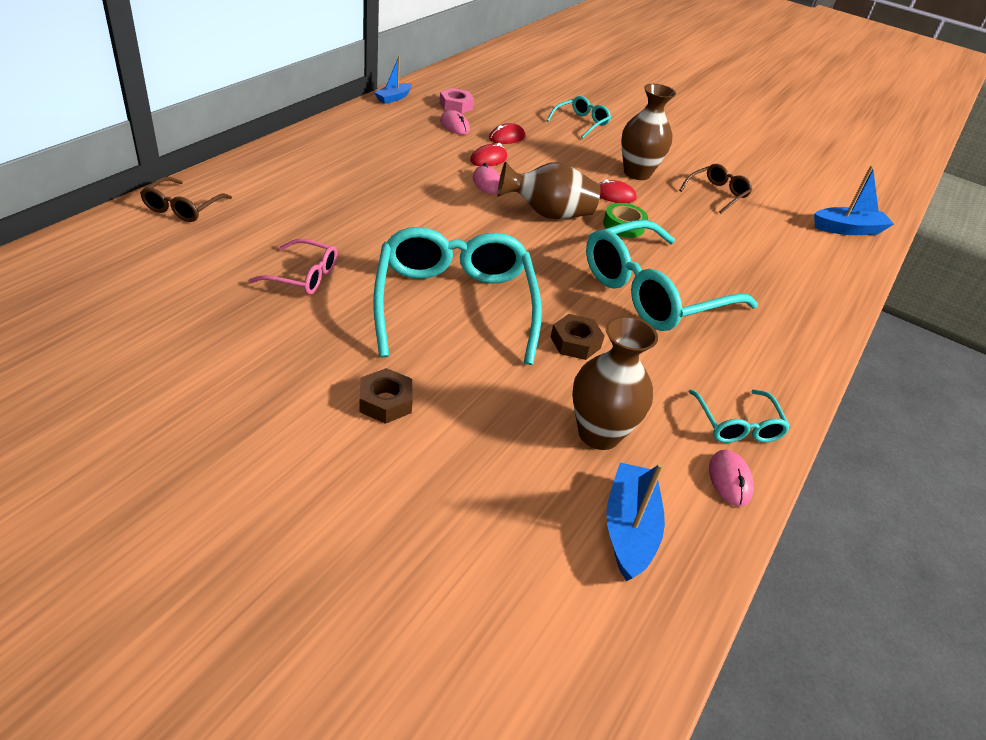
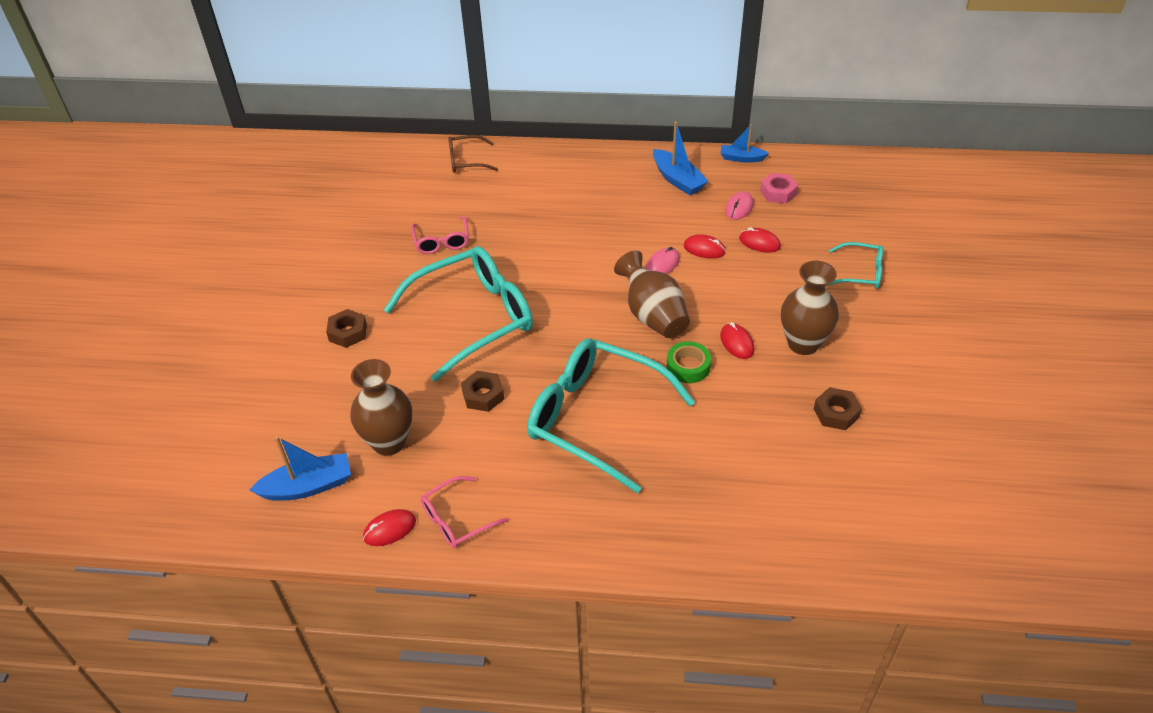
camera: 70 degrees right, 5 degrees up
(717, 194) = (836, 413): brown glasses -> brown nut
(729, 480) = (389, 529): pink mouse -> red mouse
(737, 425) = (457, 519): turquoise glasses -> pink glasses
(848, 229) = (894, 543): blue boat -> blue boat (677, 179)

